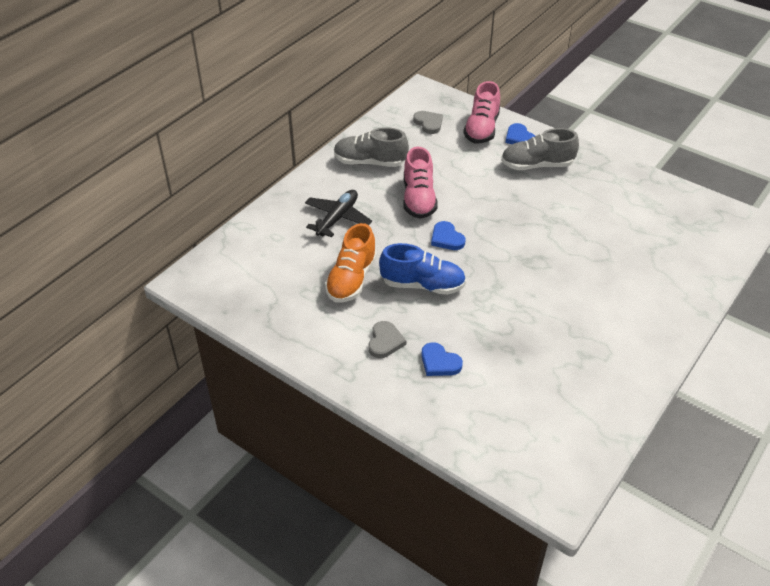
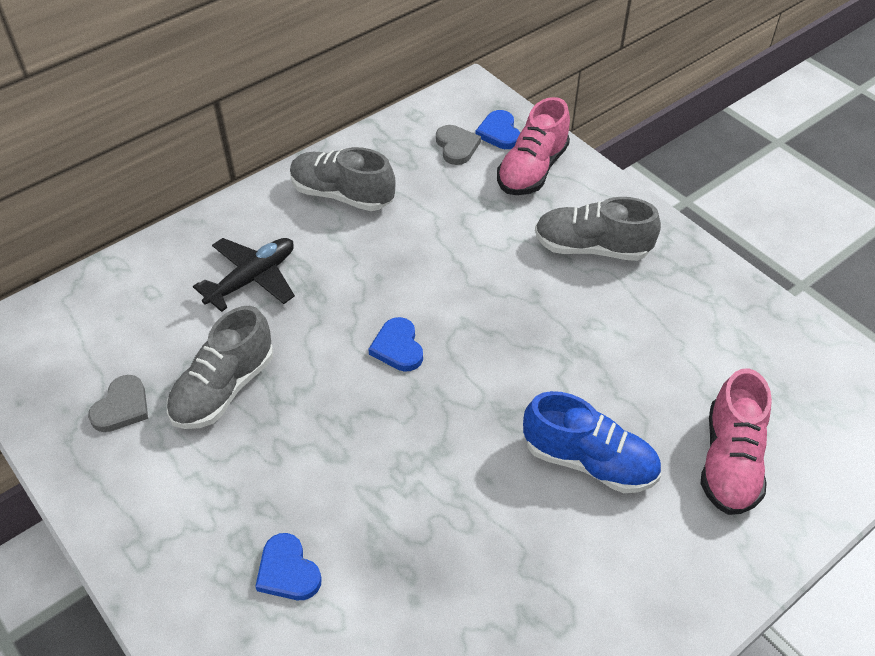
camera: 15 degrees right, 5 degrees up
(351, 280) = (224, 389): orange shoe -> grey shoe
(385, 341) = (222, 511): grey heart -> grey heart (122, 407)
(418, 199) = (386, 271): pink shoe -> pink shoe (730, 461)
(422, 285) = (325, 422): blue shoe -> blue shoe (589, 461)
(519, 138) = (584, 195): blue heart -> blue heart (499, 132)

